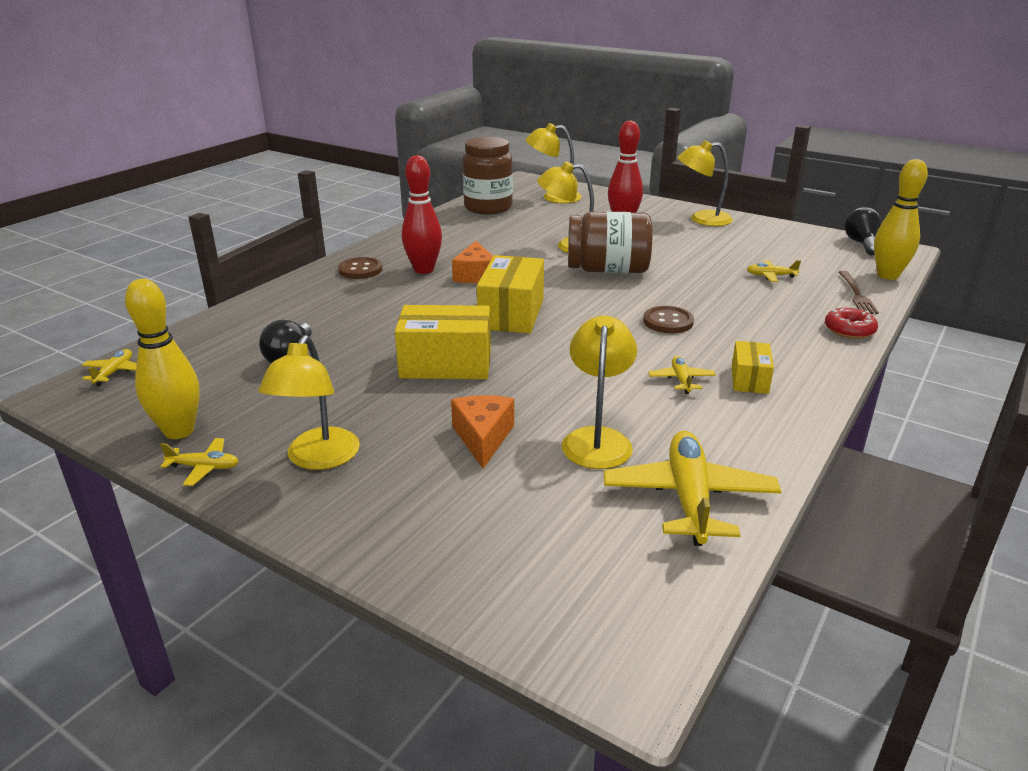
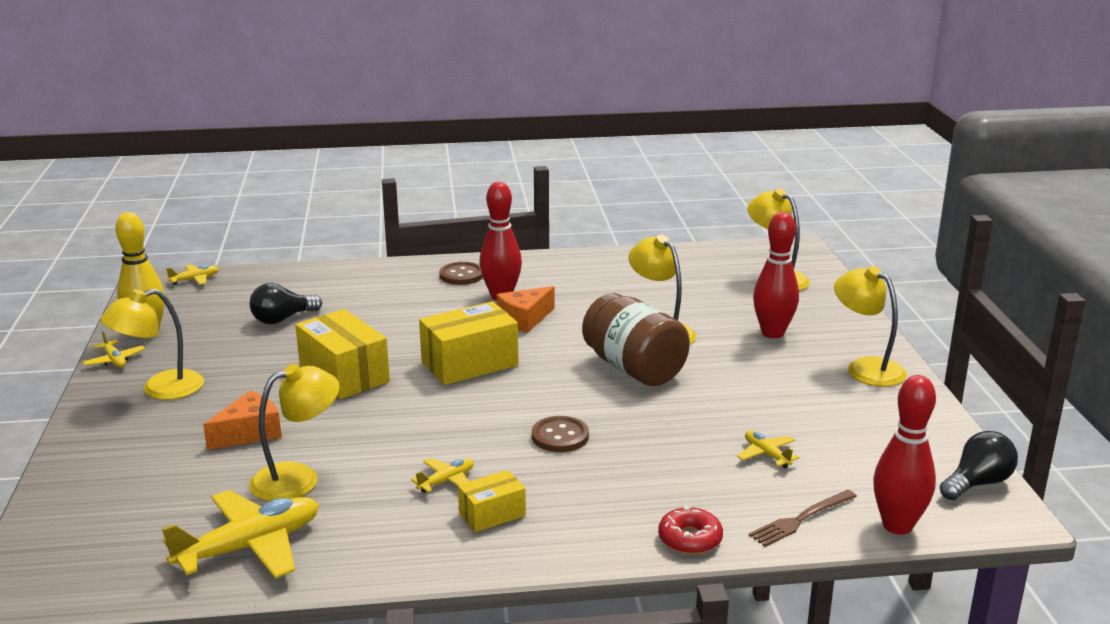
camera: 50 degrees right, 5 degrees down
(488, 208) = (688, 263): brown jar -> none
(887, 275) = (897, 526): yellow bowling pin -> red bowling pin

